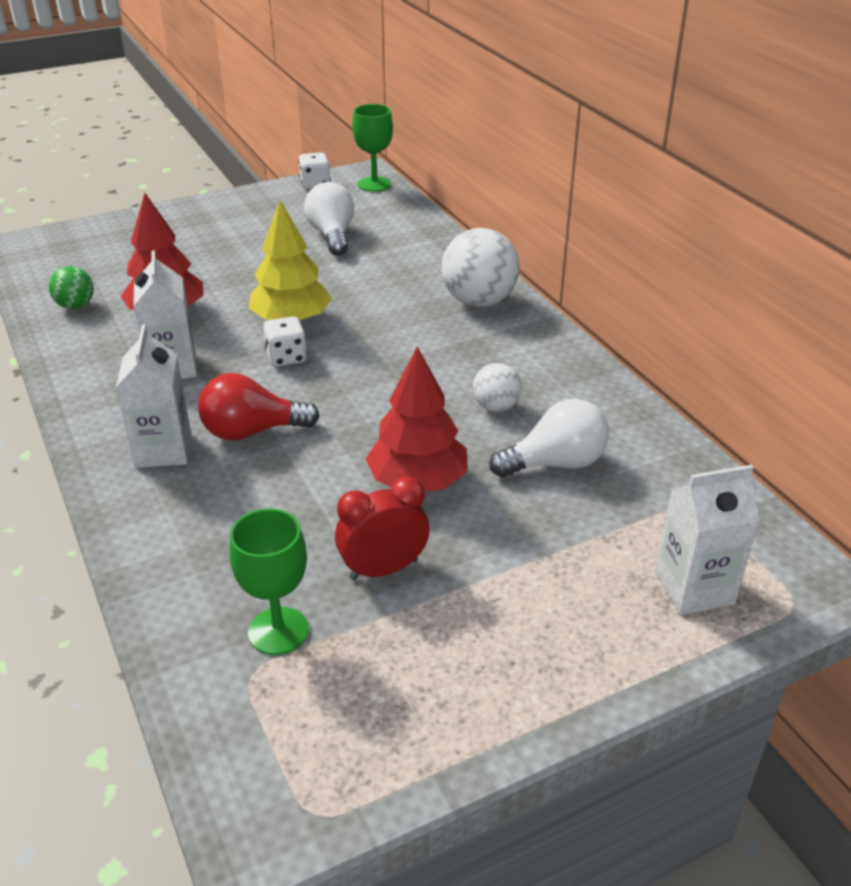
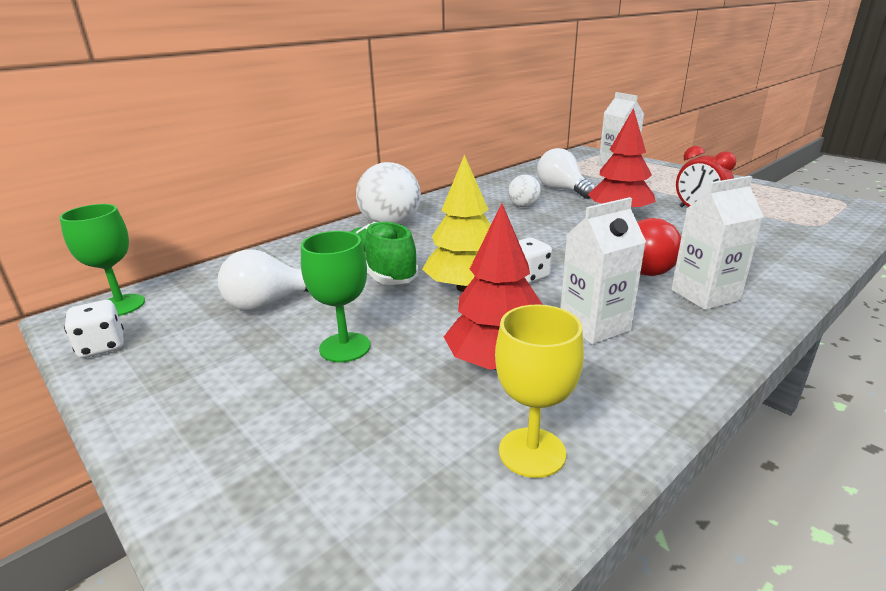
camera: 105 degrees left, 10 degrees down
(75, 306) = (532, 452): green ball -> yellow goblet
(278, 631) = (779, 224): green goblet -> green goblet (345, 347)
(353, 283) = (379, 273): none -> green shoe

